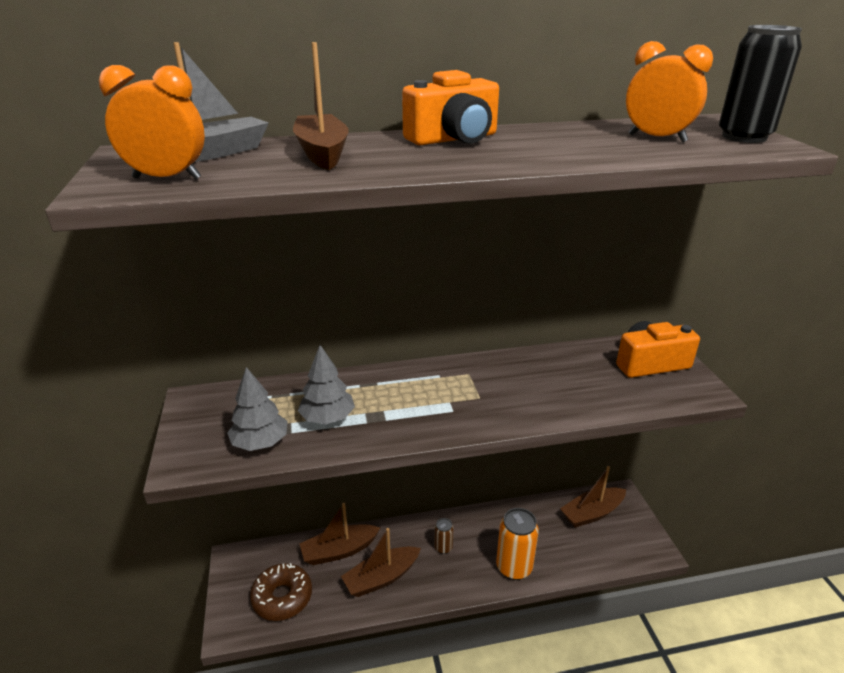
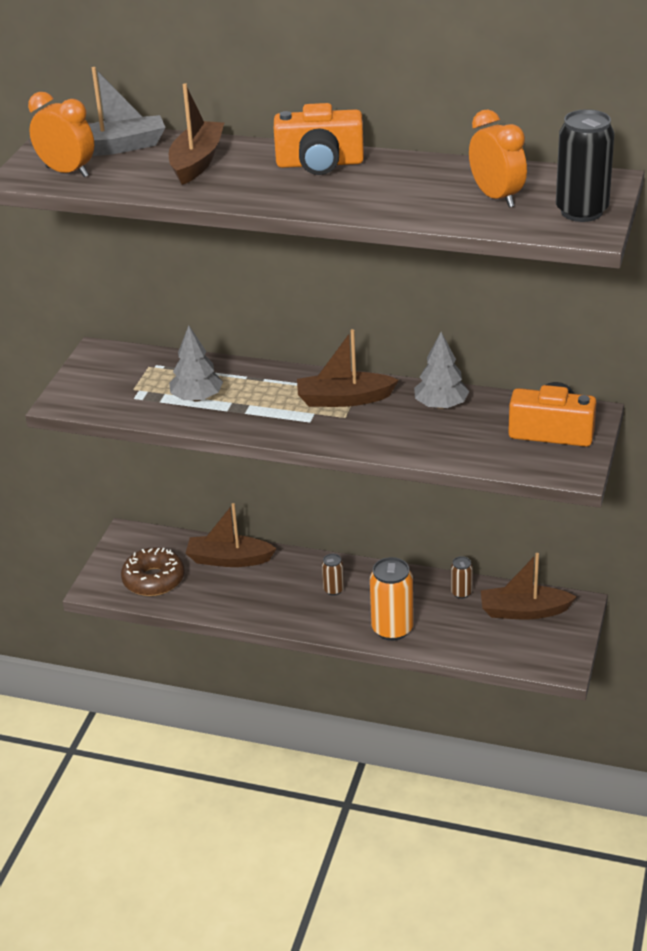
camera: 30 degrees right, 5 degrees up
(260, 442) = (130, 403): grey tree -> grey tree (441, 405)
(381, 578) = (254, 594): brown boat -> brown boat (344, 399)
(538, 514) = (461, 593): none -> brown can

